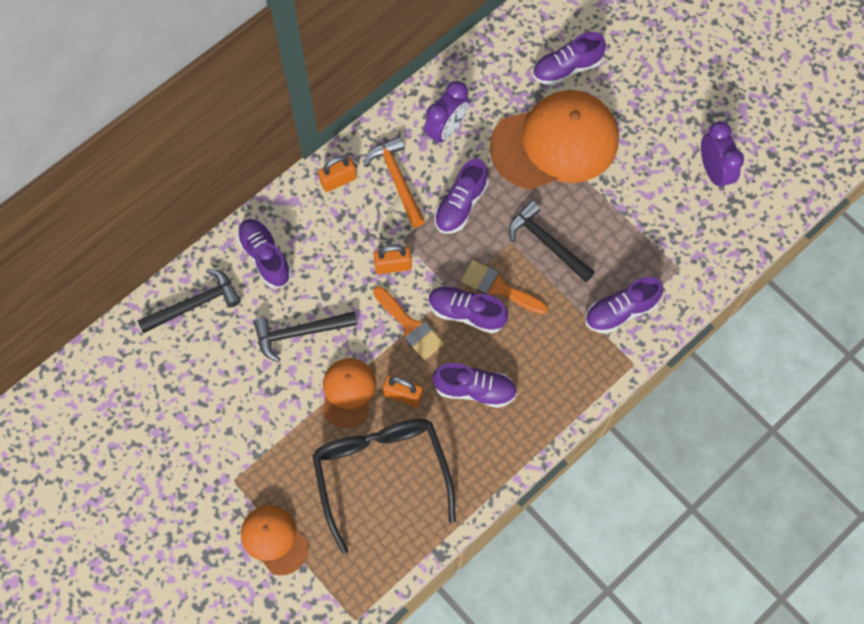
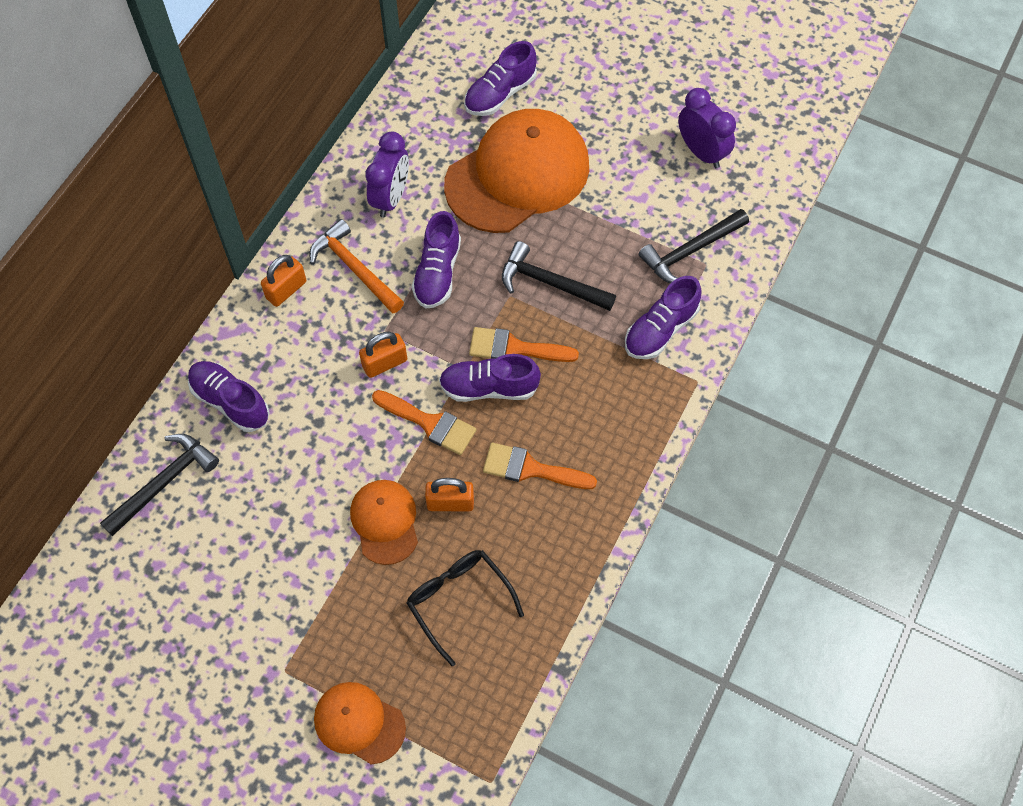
camera: 20 degrees left, 5 degrees down
(300, 333) = (303, 473): black hammer -> black hammer (690, 251)
(381, 474) = (459, 601): black glasses -> black glasses, size x0.61
(475, 389) = (531, 469): purple shoe -> orange brush

